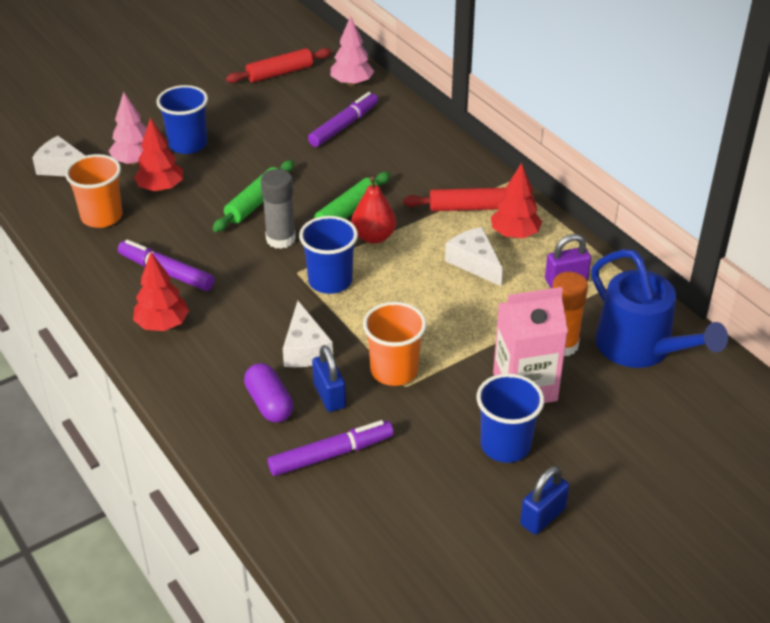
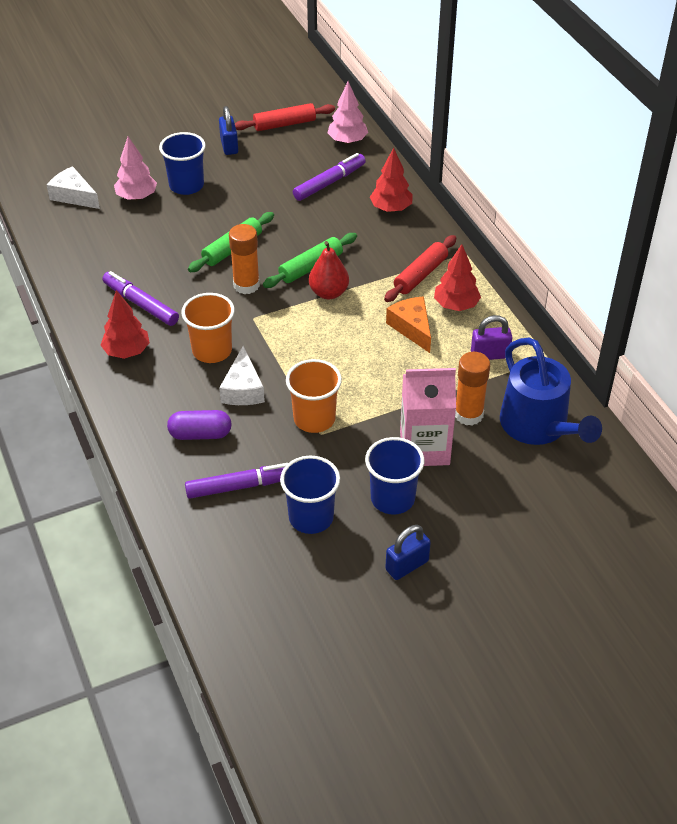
camera: 10 degrees right, 5 degrees up
(102, 217) = (97, 246): orange cup -> orange cup (212, 351)
(161, 188) = (153, 225): red tree -> red tree (391, 208)
(269, 404) = (200, 434): purple capsule -> purple capsule turned 75 degrees counterclockwise
(280, 239) = (246, 285): grey glue stick -> orange glue stick
(329, 396) = (253, 434): blue padlock -> blue padlock (229, 146)
(330, 281) = (280, 330): blue cup -> blue cup (311, 517)
(468, 208) = (420, 275): red rolling pin -> red rolling pin turned 60 degrees counterclockwise
(474, 262) = (412, 328): white cheese -> orange cheese

